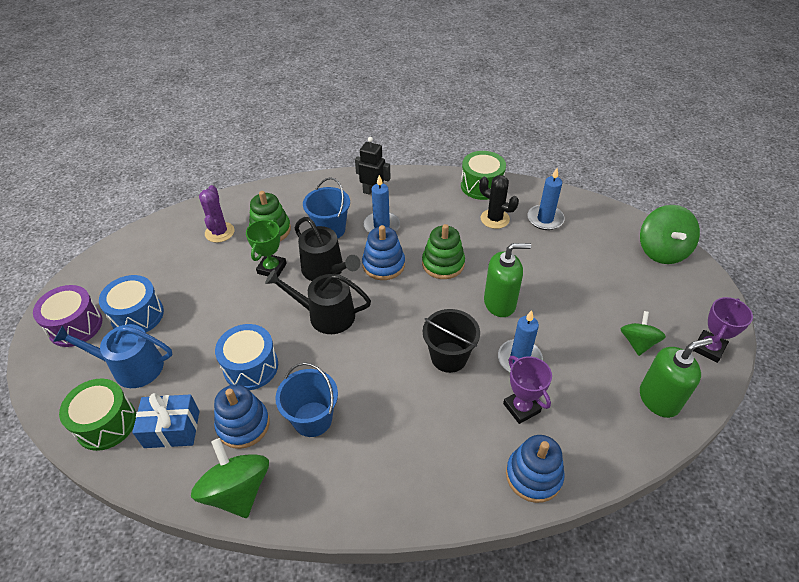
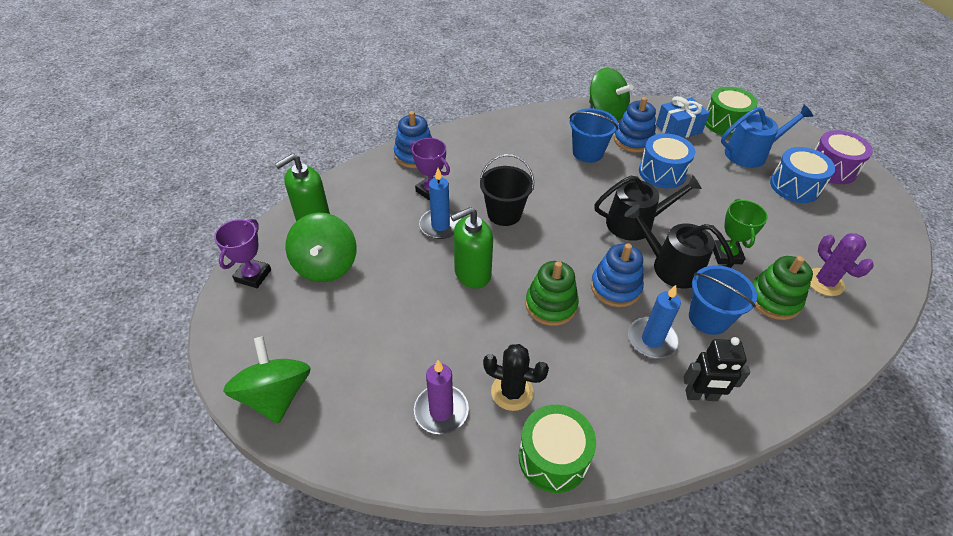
camera: 160 degrees right, 0 degrees up
(545, 219) = (441, 411): blue candle -> purple candle
(638, 342) = (326, 265): green spinning top -> green spinning top, size x1.57

